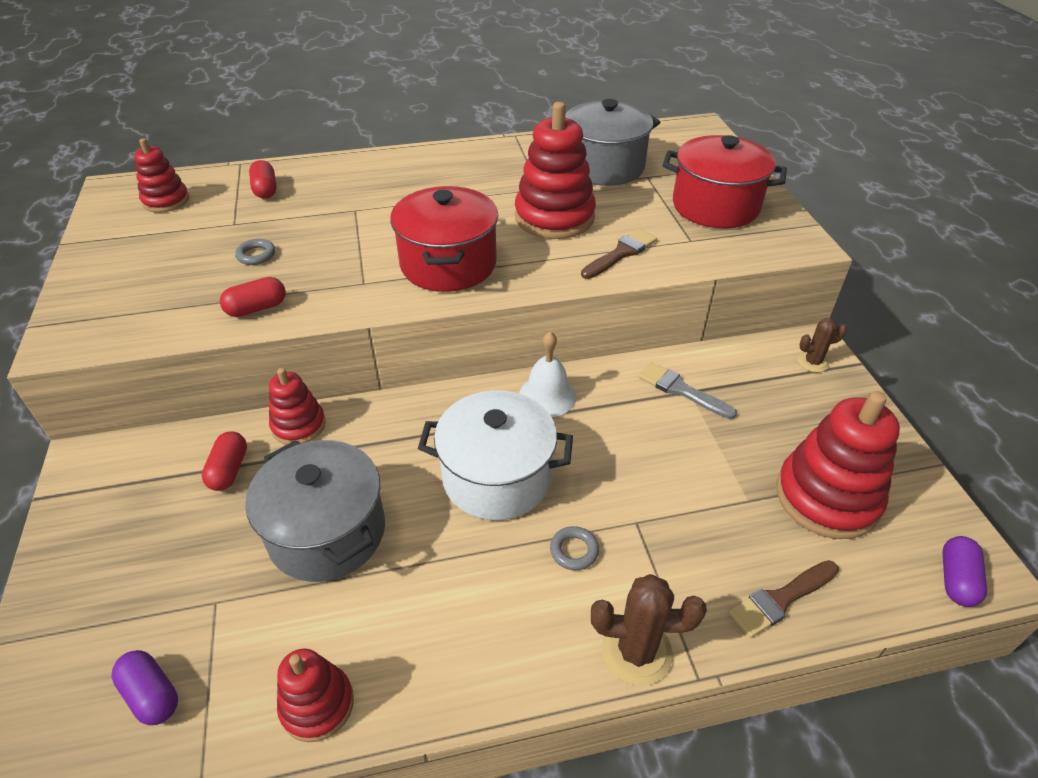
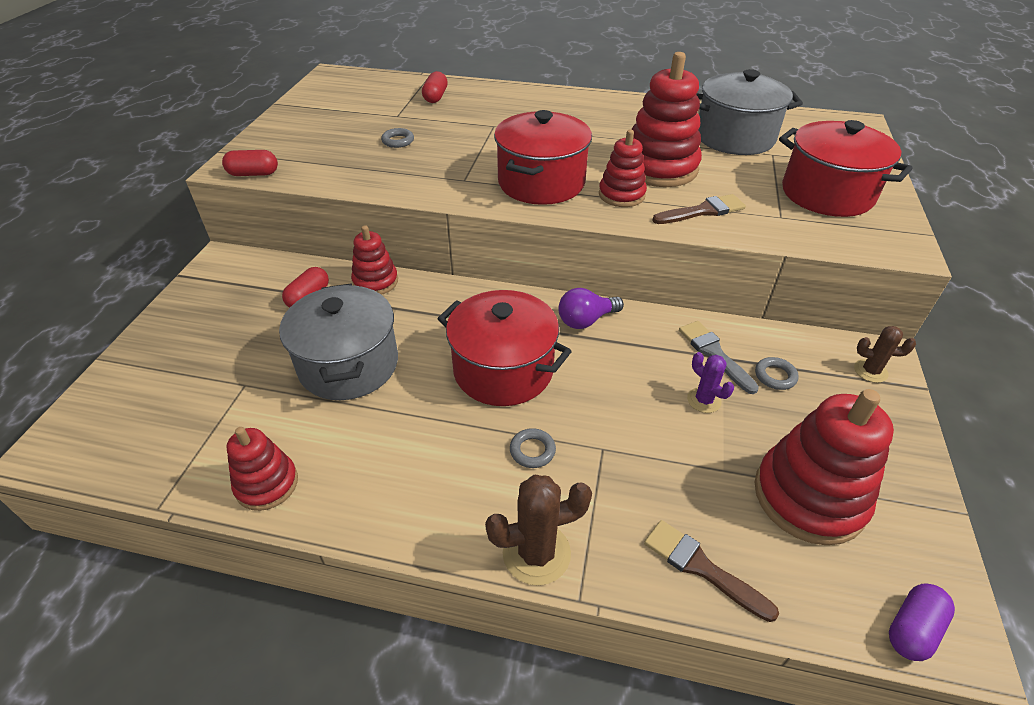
camera: 25 degrees right, 0 degrees up
(152, 694) = (168, 430): purple capsule -> none
(166, 201) = (360, 90): red stacking toy -> red stacking toy (621, 195)
(257, 308) = (373, 178): red capsule -> red capsule (253, 174)
(497, 477) = (503, 370): white pot -> red pot
(547, 396) = (586, 320): white bell -> purple light bulb
(636, 651) = (536, 553): brown cactus -> brown cactus turned 45 degrees counterclockwise
(697, 439) = (704, 400): none -> purple cactus
(742, 394) = (775, 376): none -> grey ring
(780, 600) = (701, 567): brown brush -> brown brush turned 45 degrees clockwise

